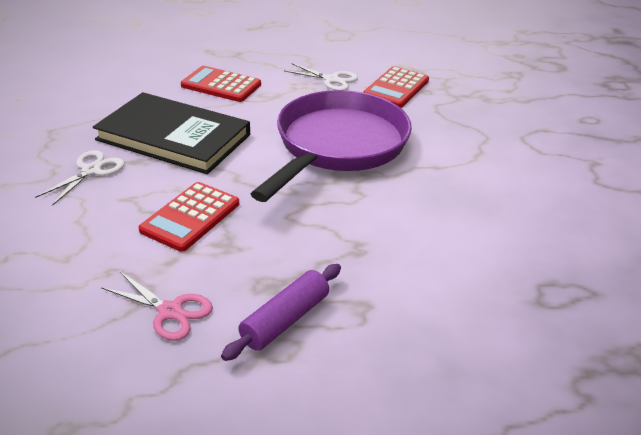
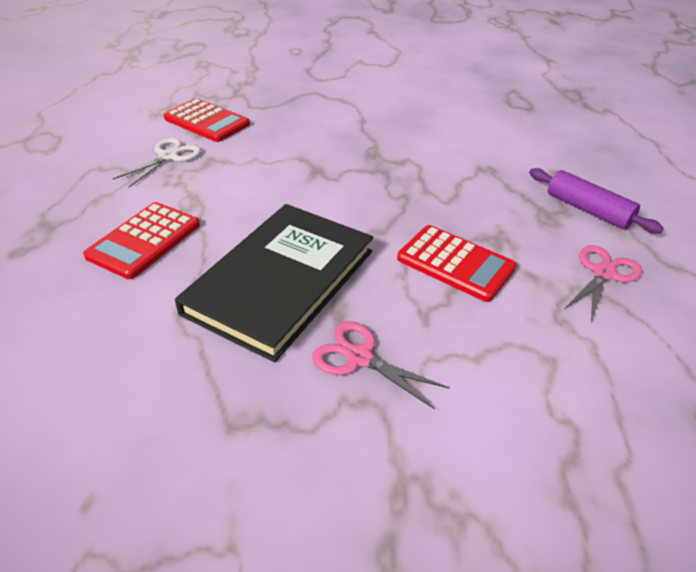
camera: 85 degrees left, 5 degrees up
(91, 170) = (359, 358): white scissors -> pink scissors
(338, 146) = (320, 165): purple pan -> none

